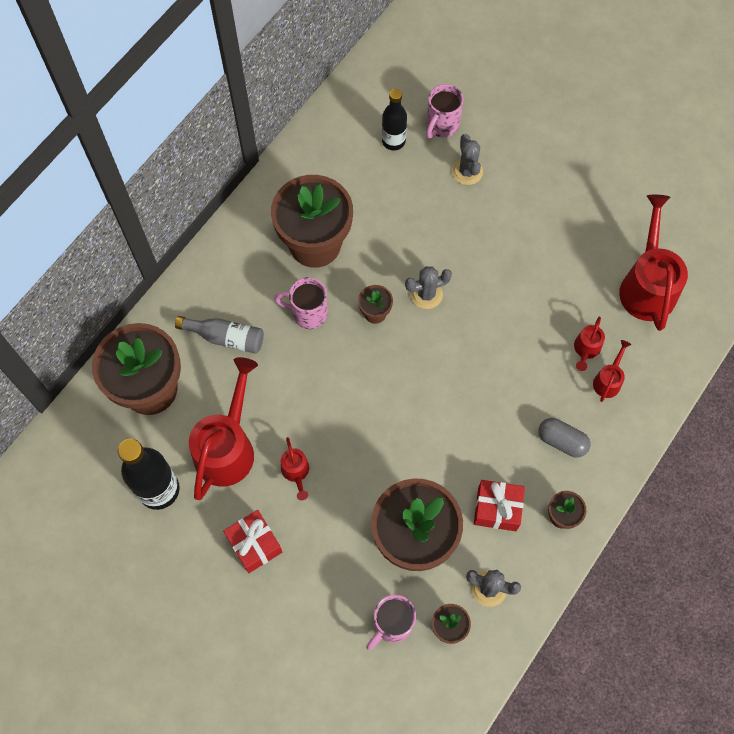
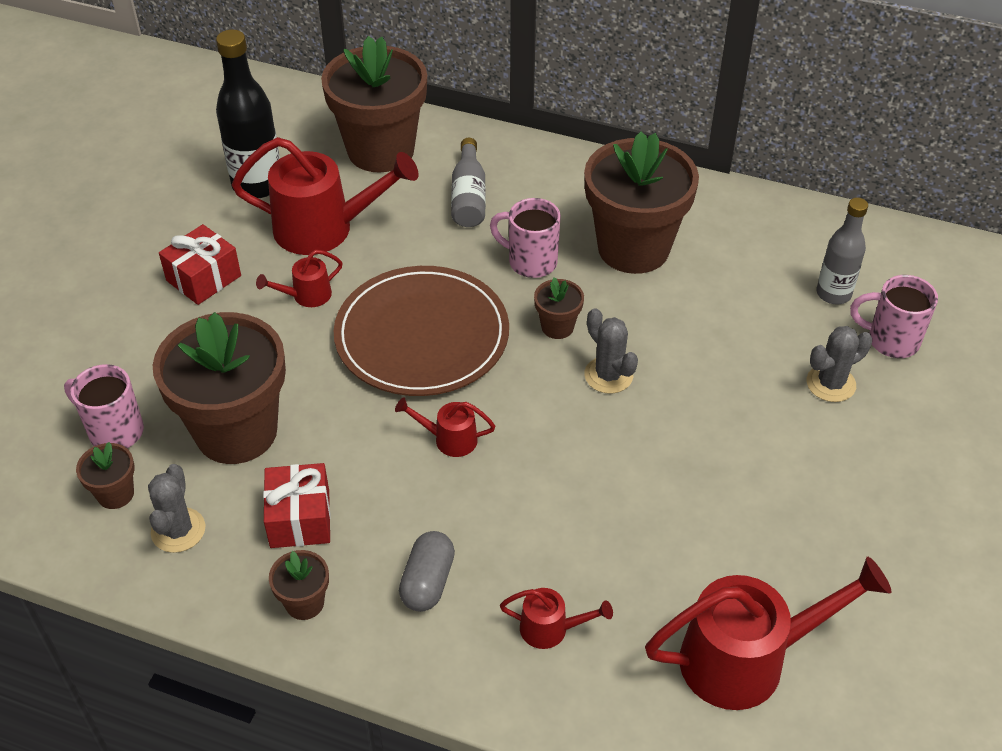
camera: 75 degrees right, 20 degrees down
(308, 313) = (530, 262): pink mug -> pink mug turned 60 degrees counterclockwise
(358, 401) = (422, 335): none -> brown plate
(393, 141) = (833, 294): black bottle -> grey bottle
(586, 350) = (593, 588): red watering can -> red watering can (448, 439)

